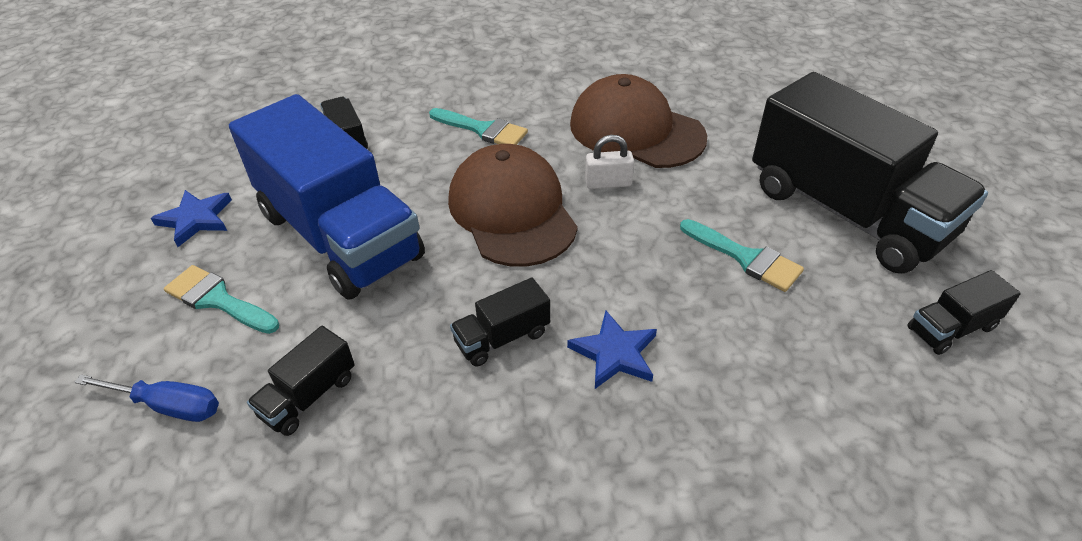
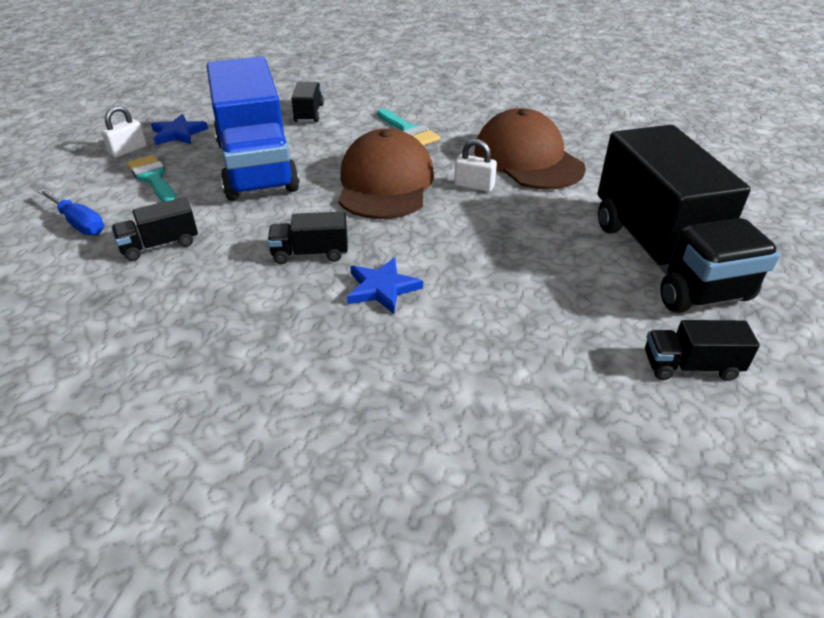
camera: 25 degrees right, 5 degrees down
(145, 268) = (128, 150): none -> white padlock
(746, 258) = (543, 263): turquoise brush -> none

